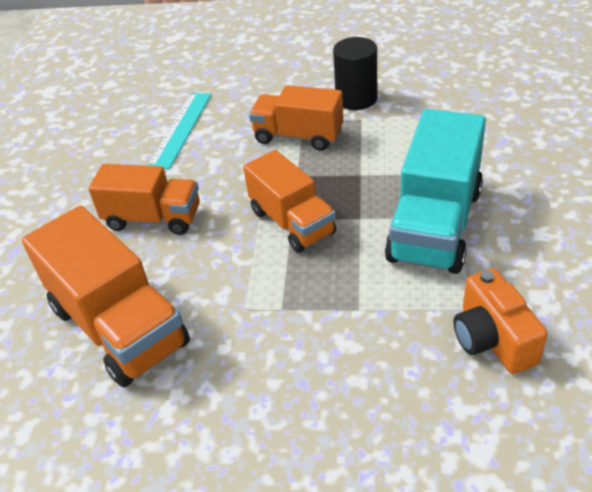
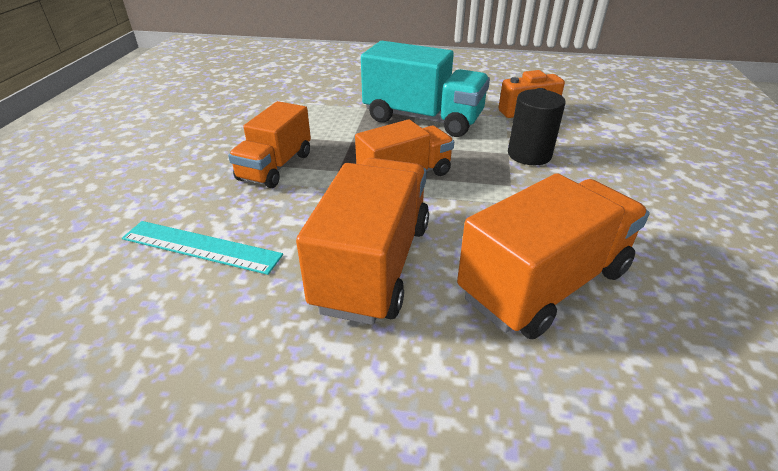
camera: 90 degrees left, 5 degrees down
(153, 218) = (373, 265): orange truck -> orange truck, size x1.51
(356, 99) = (236, 135): black cylinder -> black cylinder (529, 154)

